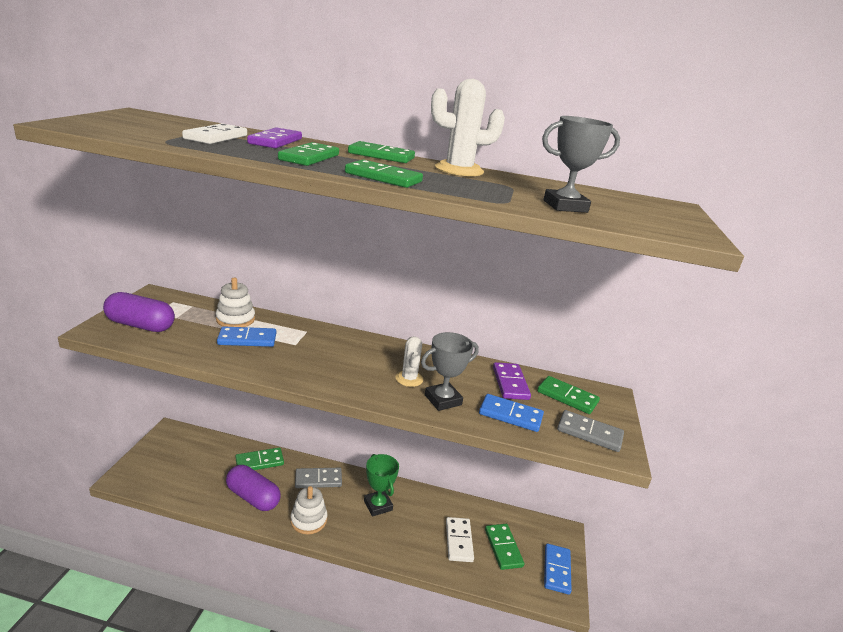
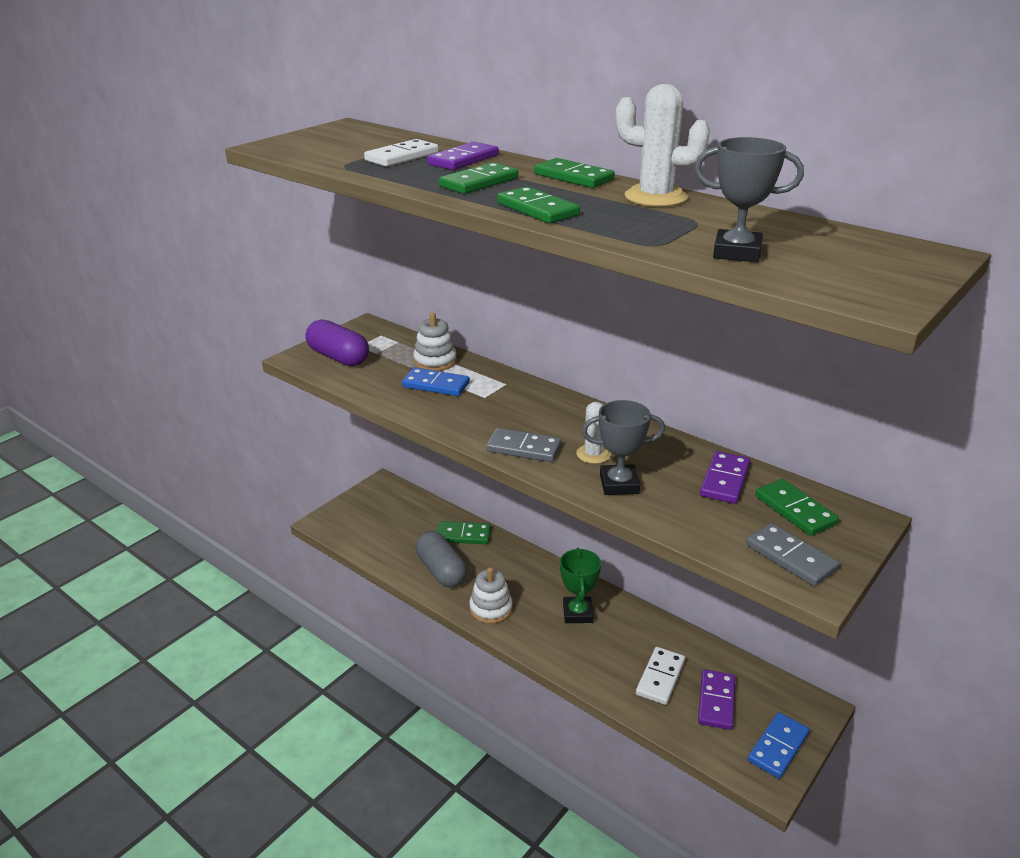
camera: 30 degrees right, 5 degrees up
(253, 497) = (441, 571): purple capsule -> grey capsule
(318, 479) = (520, 568): grey domino -> grey domino (524, 448)
(503, 548) = (716, 701): green domino -> purple domino
(510, 415) = (695, 516): blue domino -> none

